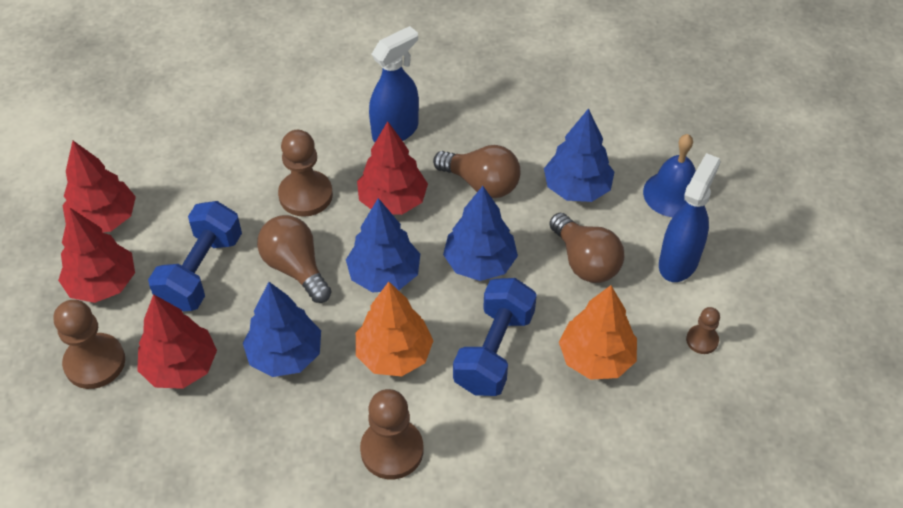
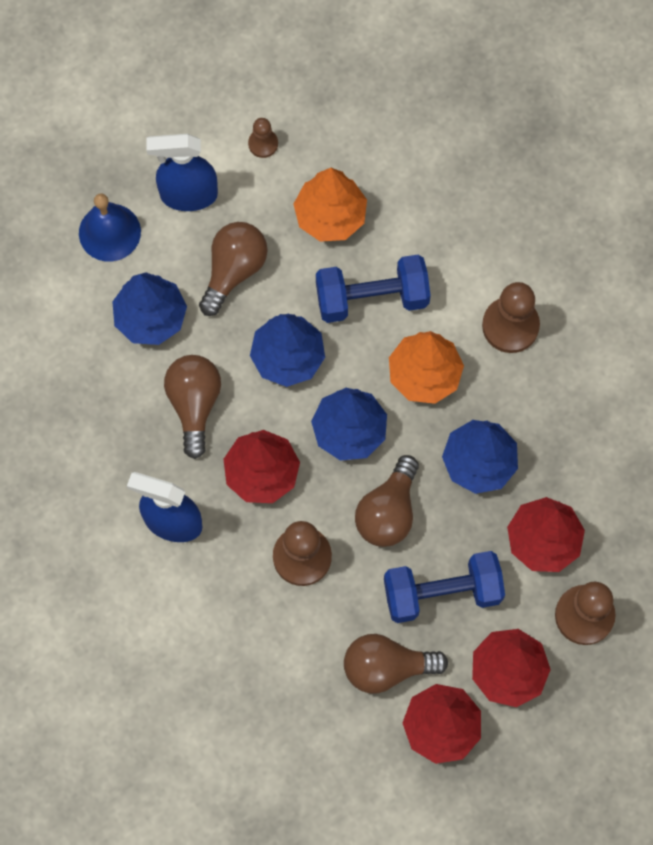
camera: 120 degrees left, 20 degrees up
(177, 207) = (386, 667): none -> brown light bulb

